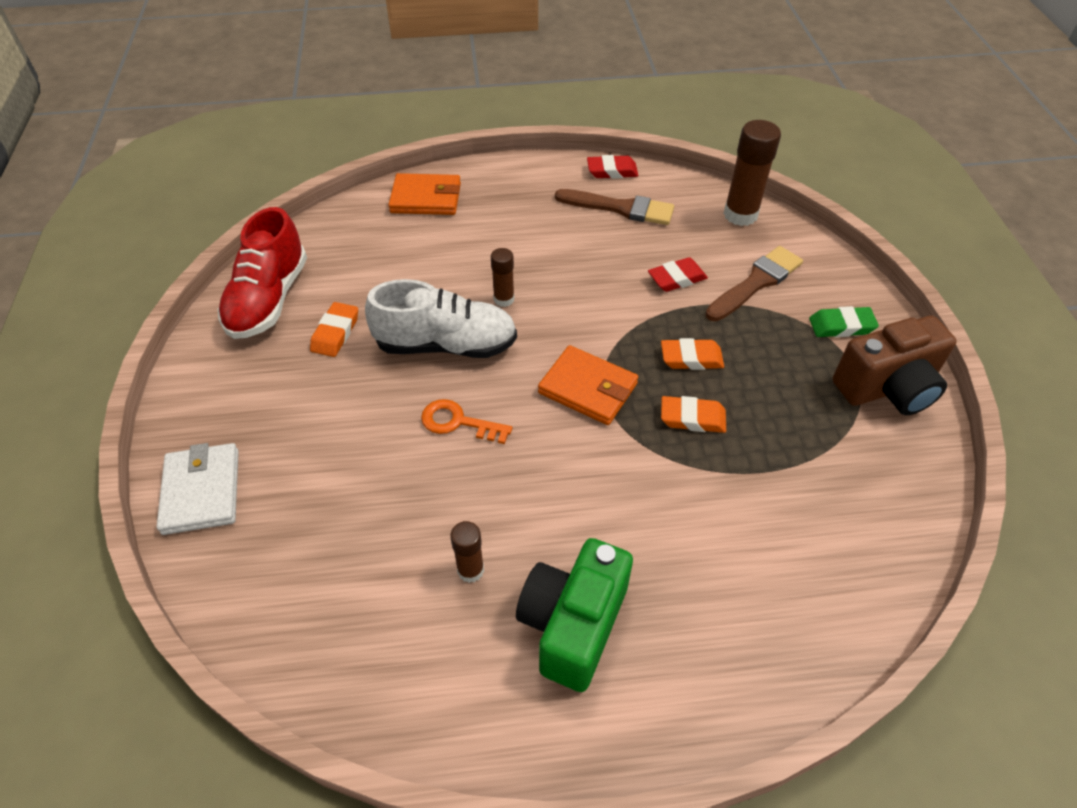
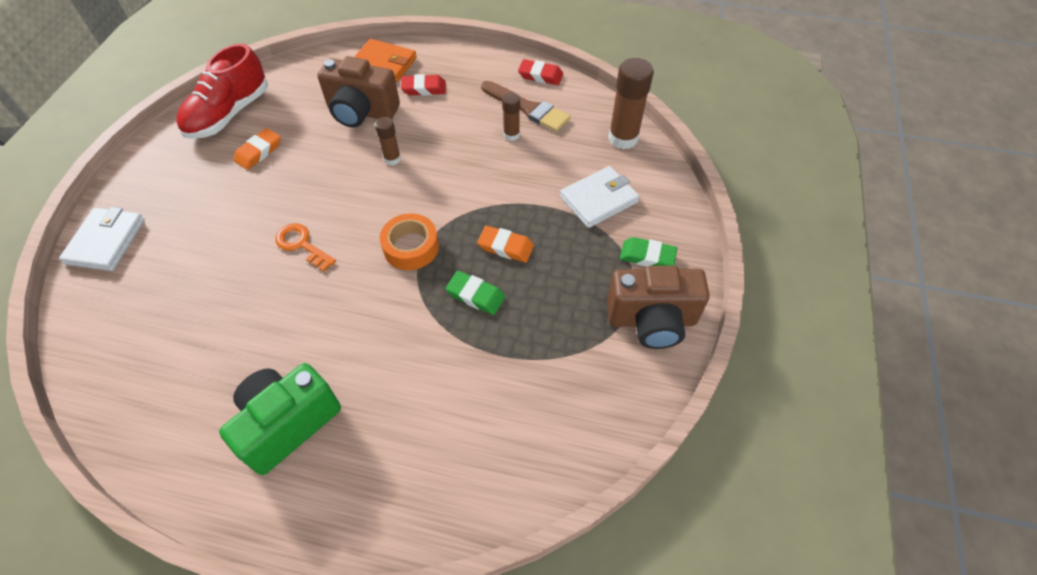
camera: 20 degrees right, 5 degrees up
(434, 257) = (361, 112): none -> brown camera
(446, 345) = (329, 183): white shoe -> none
(470, 570) = (243, 358): brown glue stick -> brown glue stick (511, 135)
(588, 388) = (411, 247): orange wallet -> orange tape
(677, 278) = (536, 178): red eraser -> red eraser (424, 88)
(692, 418) = (475, 295): orange eraser -> green eraser
(756, 283) = (598, 199): brown brush -> white wallet

